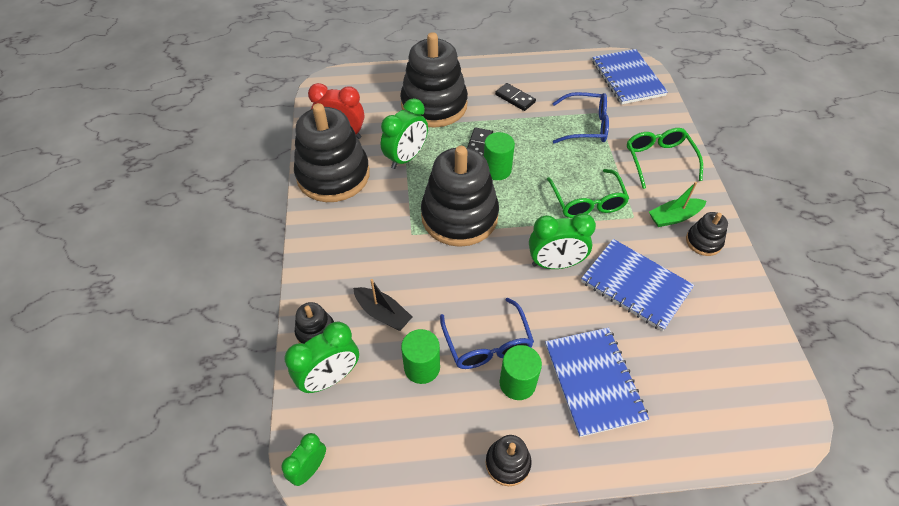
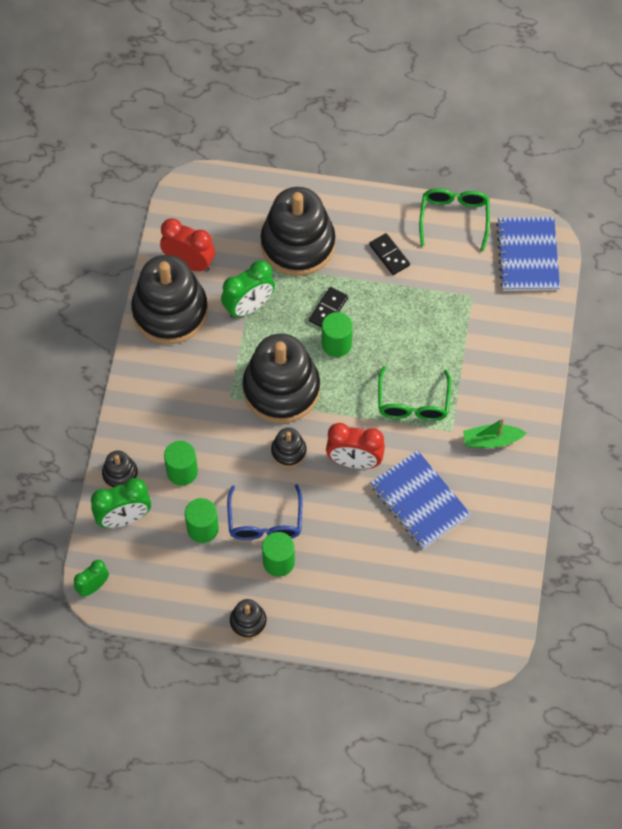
camera: 15 degrees right, 10 degrees up
(383, 313) = (182, 471): black boat -> green cylinder
(555, 264) = (354, 461): green clock -> red clock
(586, 126) = (452, 310): blue glasses -> none
(593, 381) = (343, 577): blue notebook -> none
(658, 160) = (509, 371): green glasses -> green glasses (454, 218)
(703, 241) = (506, 473): black stacking toy -> black stacking toy (288, 451)

